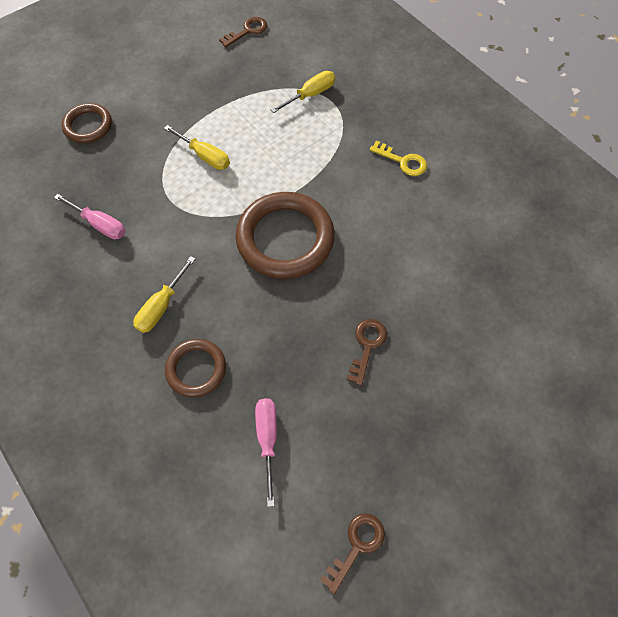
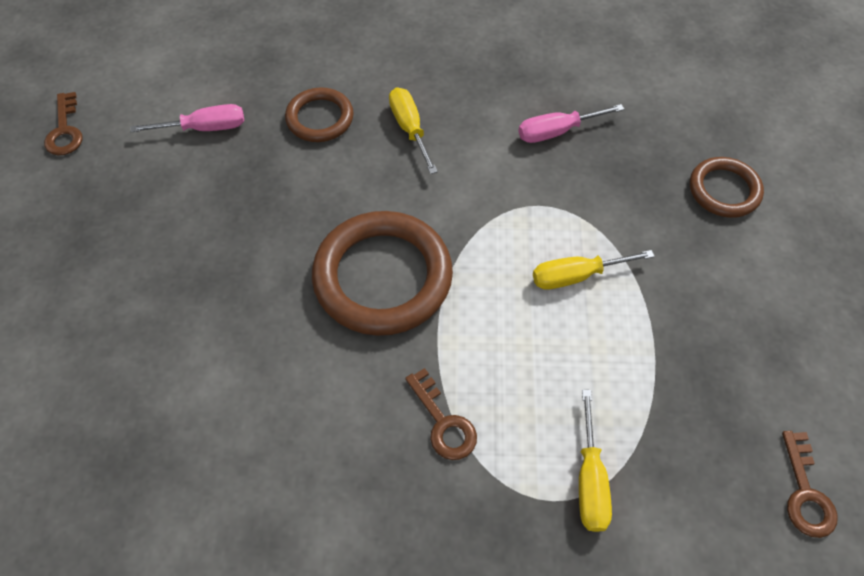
camera: 130 degrees right, 5 degrees down
(267, 439) = (205, 128): pink screwdriver -> pink screwdriver turned 45 degrees counterclockwise
(367, 346) = (191, 259): brown key -> brown key (443, 422)
(402, 161) = (365, 503): yellow key -> none

